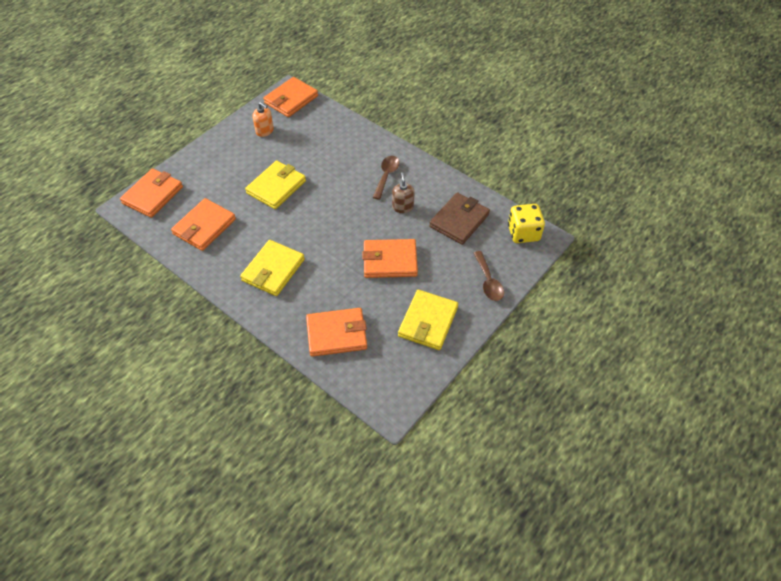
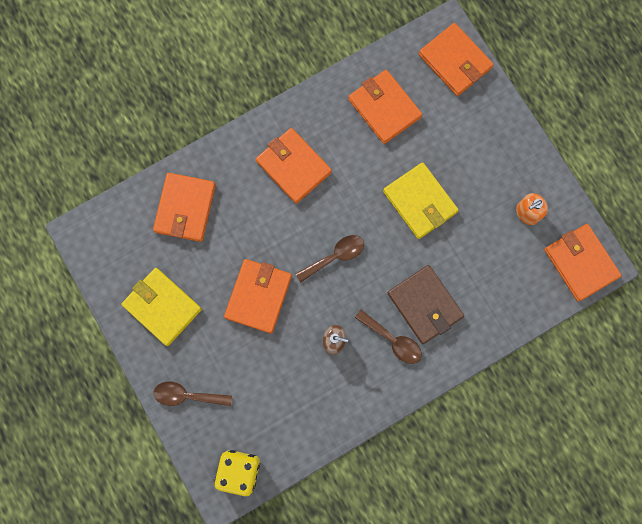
camera: 110 degrees right, 25 degrees up
(273, 270) = (293, 167): yellow wallet -> orange wallet
(338, 223) = (335, 256): none -> brown spoon
(459, 220) = (287, 401): brown wallet -> brown wallet (424, 305)

